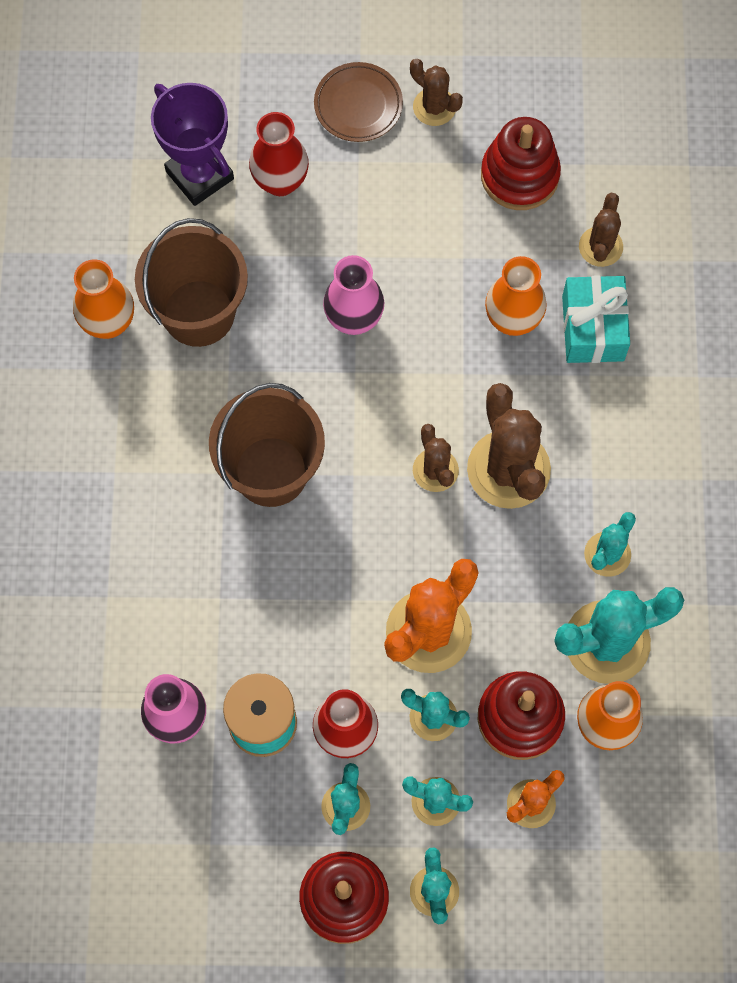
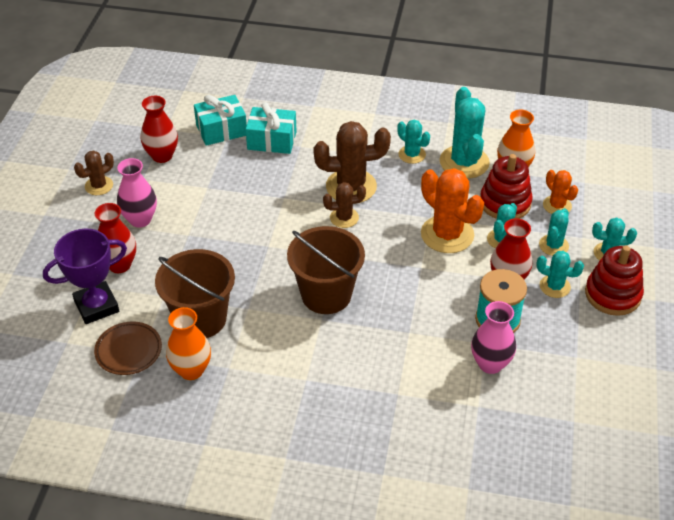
camera: 80 degrees left, 25 degrees down
(354, 319) = (231, 241): pink vase -> pink vase (140, 219)
(358, 105) = (81, 220): brown plate -> brown plate (128, 351)
(512, 320) = (256, 172): orange vase -> none
(519, 175) = (162, 156): red stacking toy -> red vase
(600, 247) = (221, 130): brown cactus -> turquoise gift

